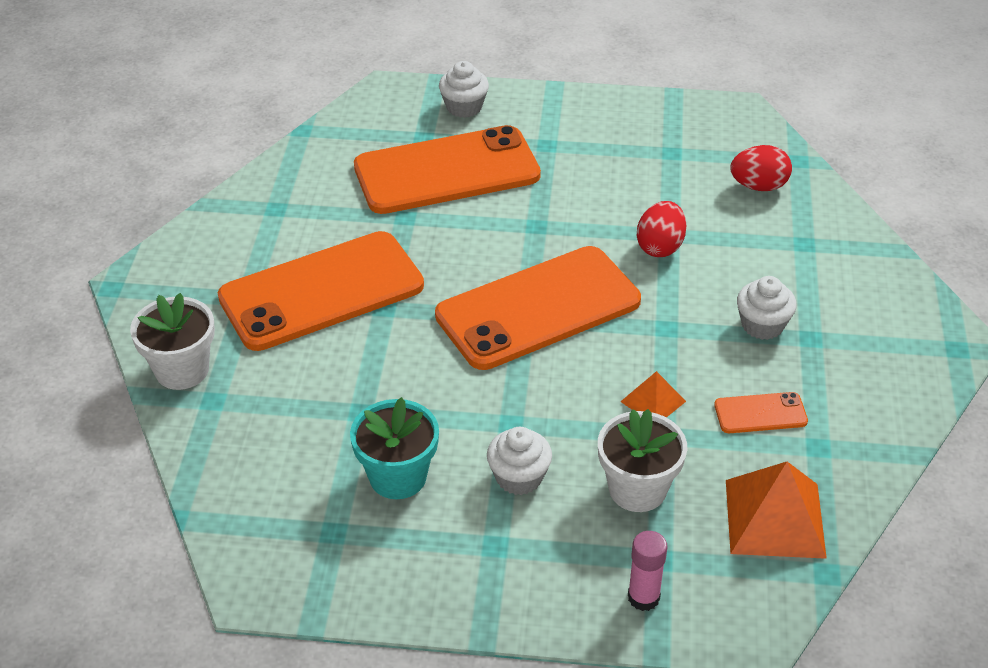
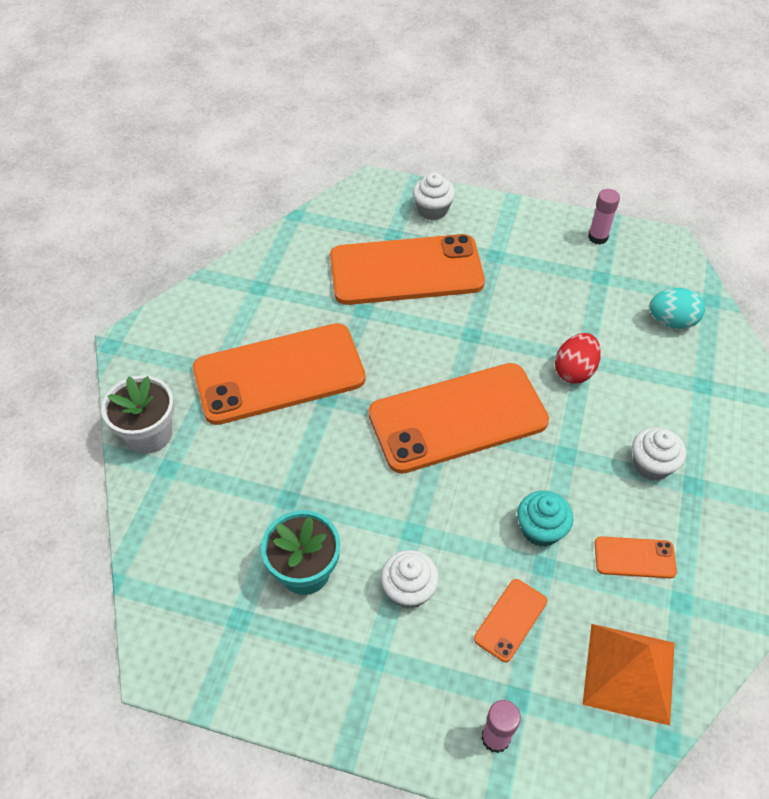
camera: 10 degrees right, 10 degrees up
(637, 489) = (510, 620): white flower pot -> orange phone
(653, 401) = (540, 529): orange pyramid -> turquoise cupcake
(660, 113) = (598, 237): none -> pink glue stick
(758, 186) = (672, 321): red egg -> turquoise egg

